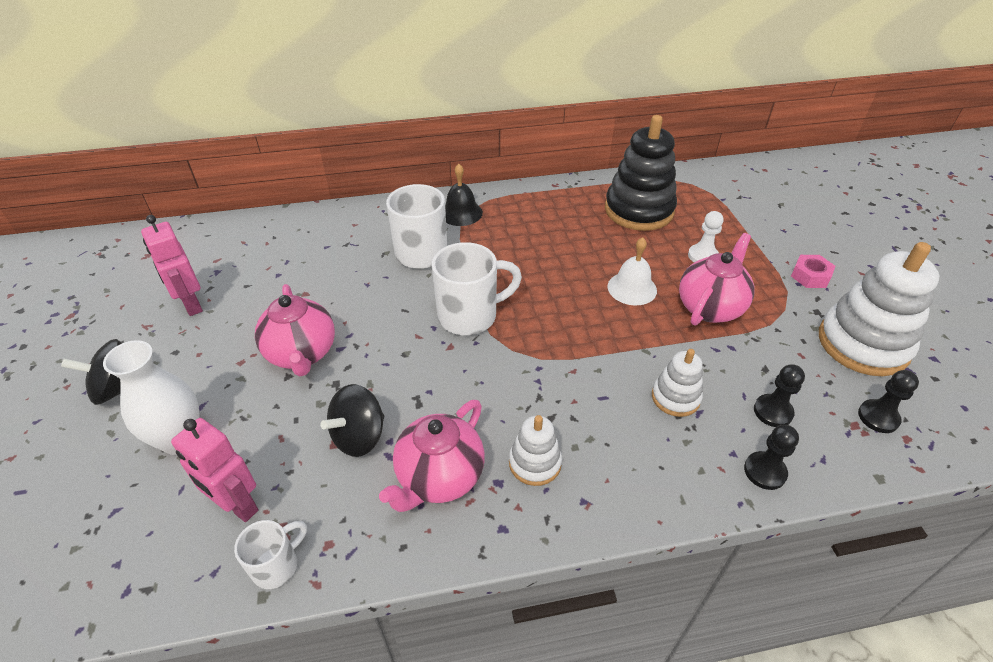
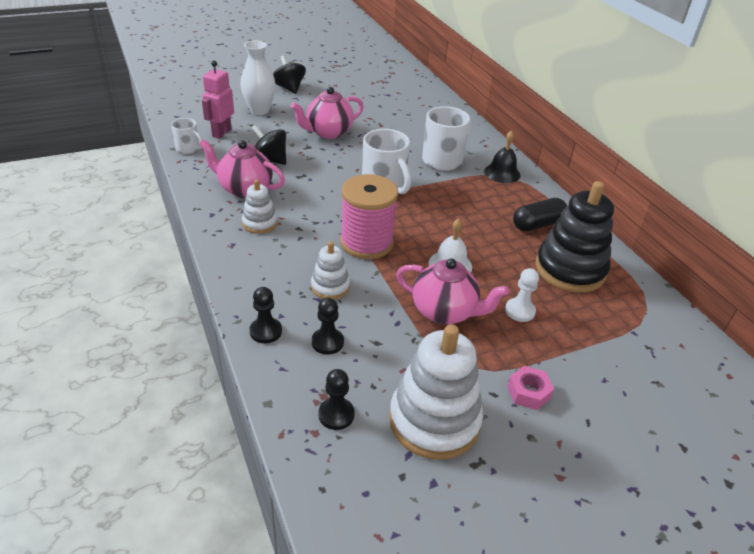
camera: 75 degrees right, 5 degrees down
(191, 305) = (356, 93): pink robot -> none
(564, 212) = (537, 224): none -> black capsule
(589, 351) = (366, 243): none -> pink spool

